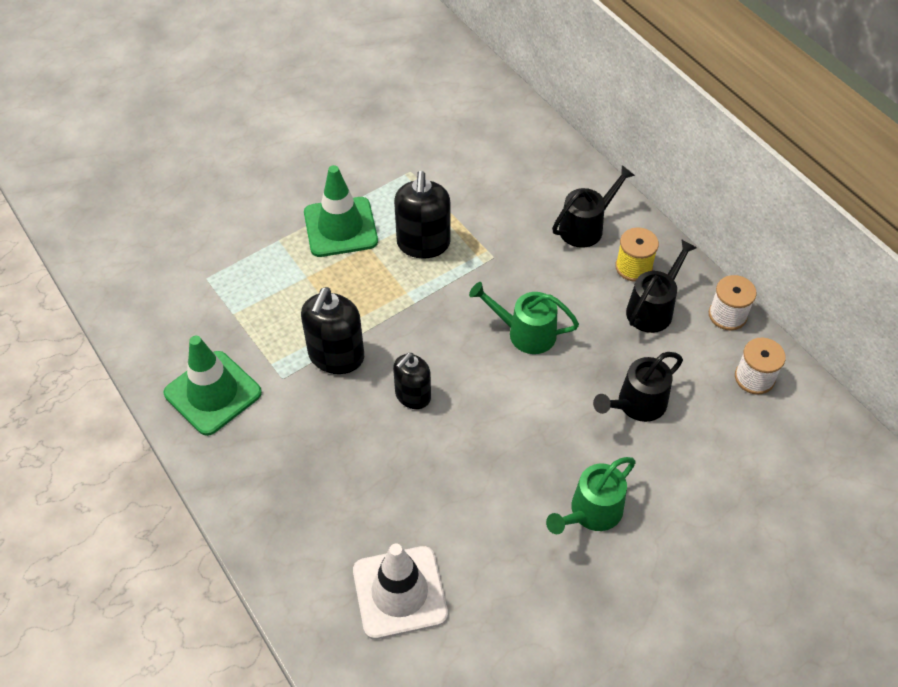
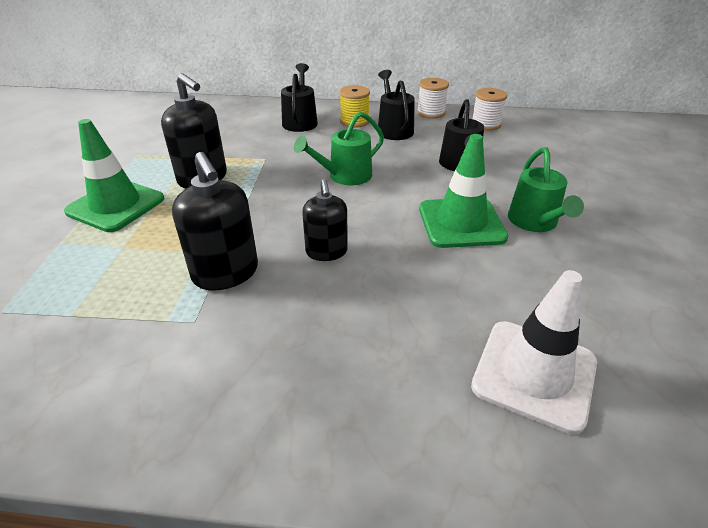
camera: 50 degrees left, 15 degrees down
(213, 393) = (126, 389): green traffic cone -> green traffic cone (461, 223)

